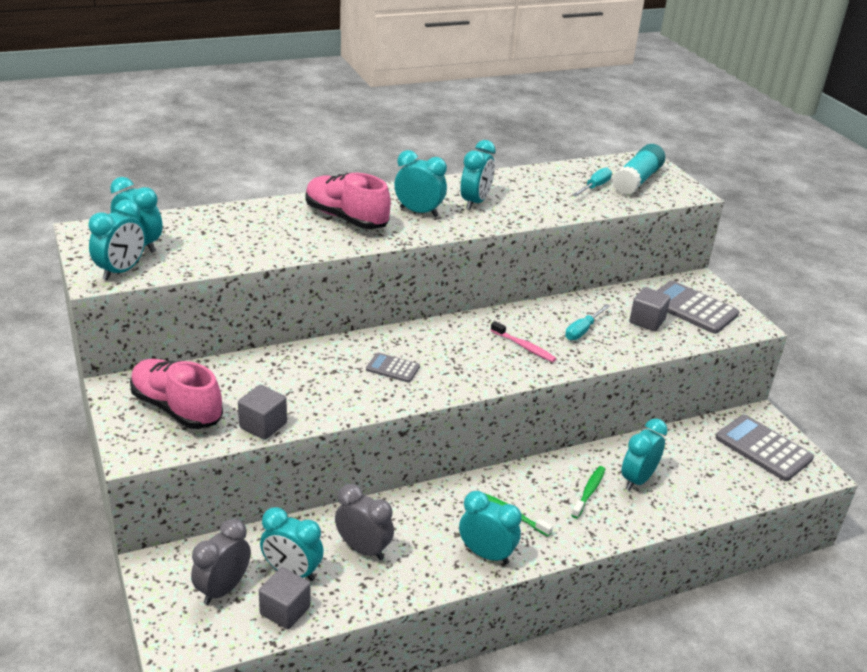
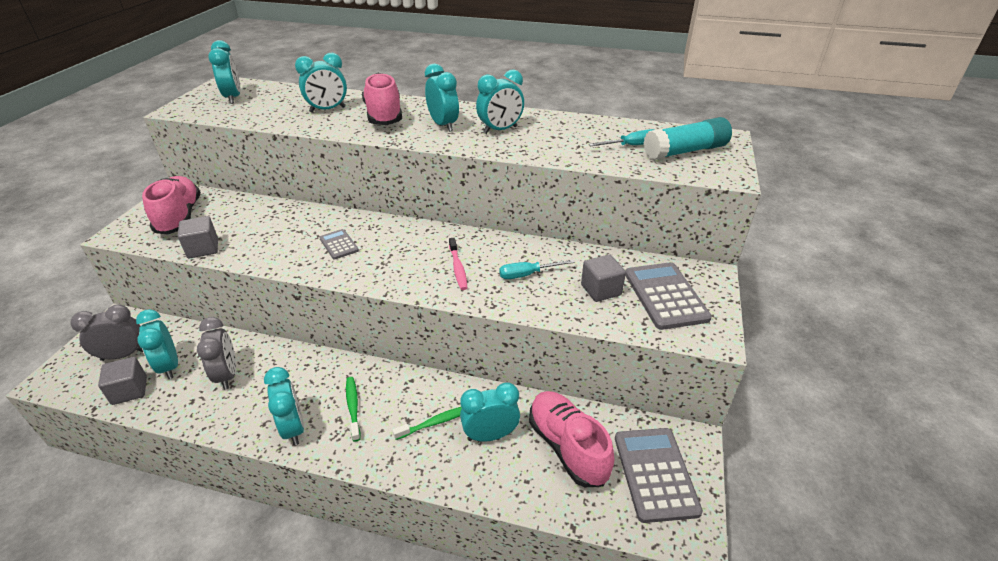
camera: 40 degrees right, 5 degrees up
(121, 271) = (195, 109): turquoise clock -> turquoise clock (327, 110)
(695, 460) = (567, 447): none -> pink shoe

